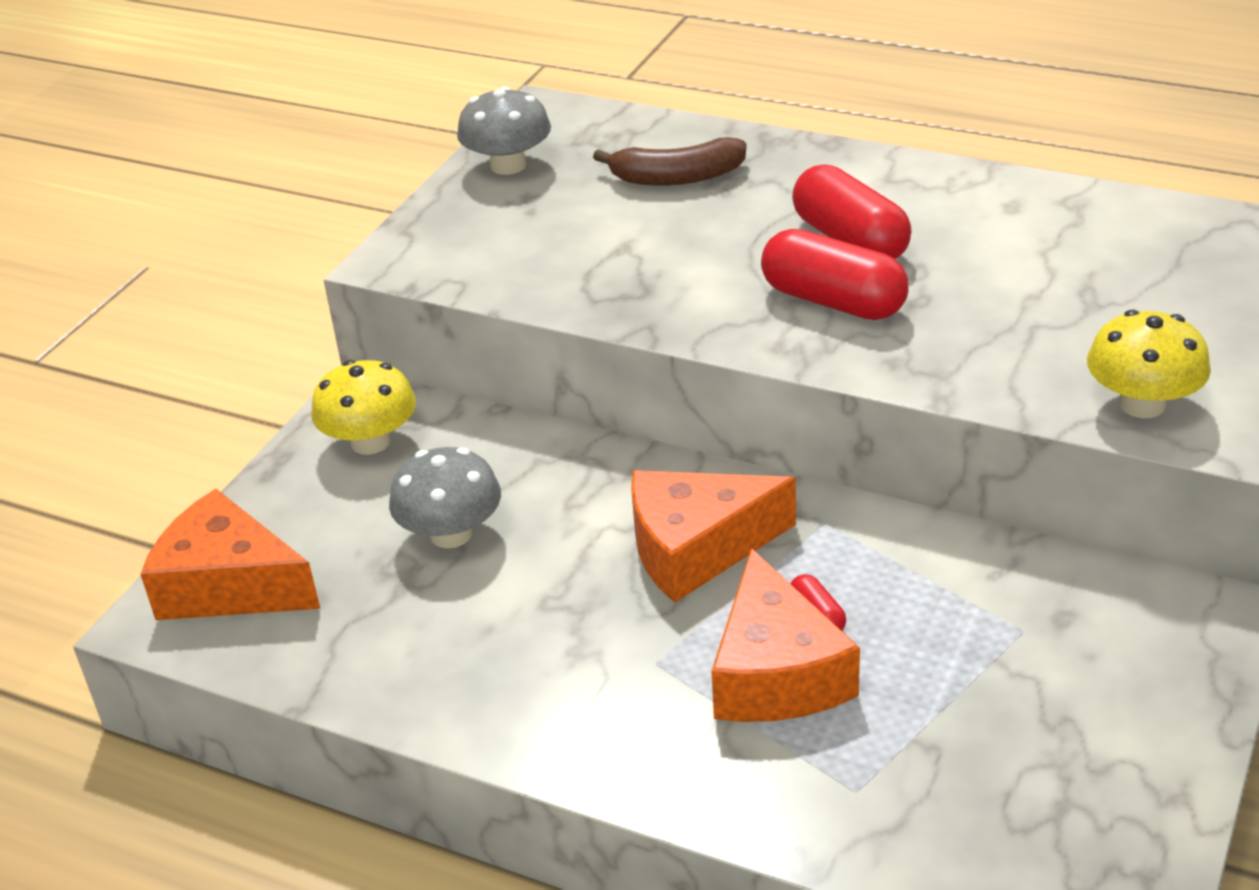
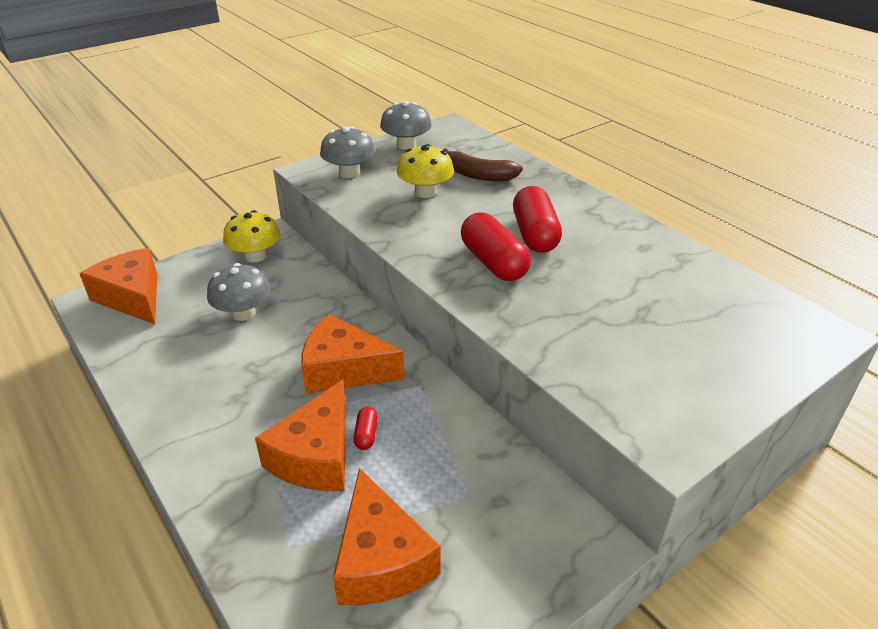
camera: 25 degrees right, 0 degrees up
(465, 242) = (349, 173): none -> grey mushroom
(985, 748) = (381, 559): none -> orange cheese
(1142, 404) = (614, 389): yellow mushroom -> yellow mushroom (425, 192)

